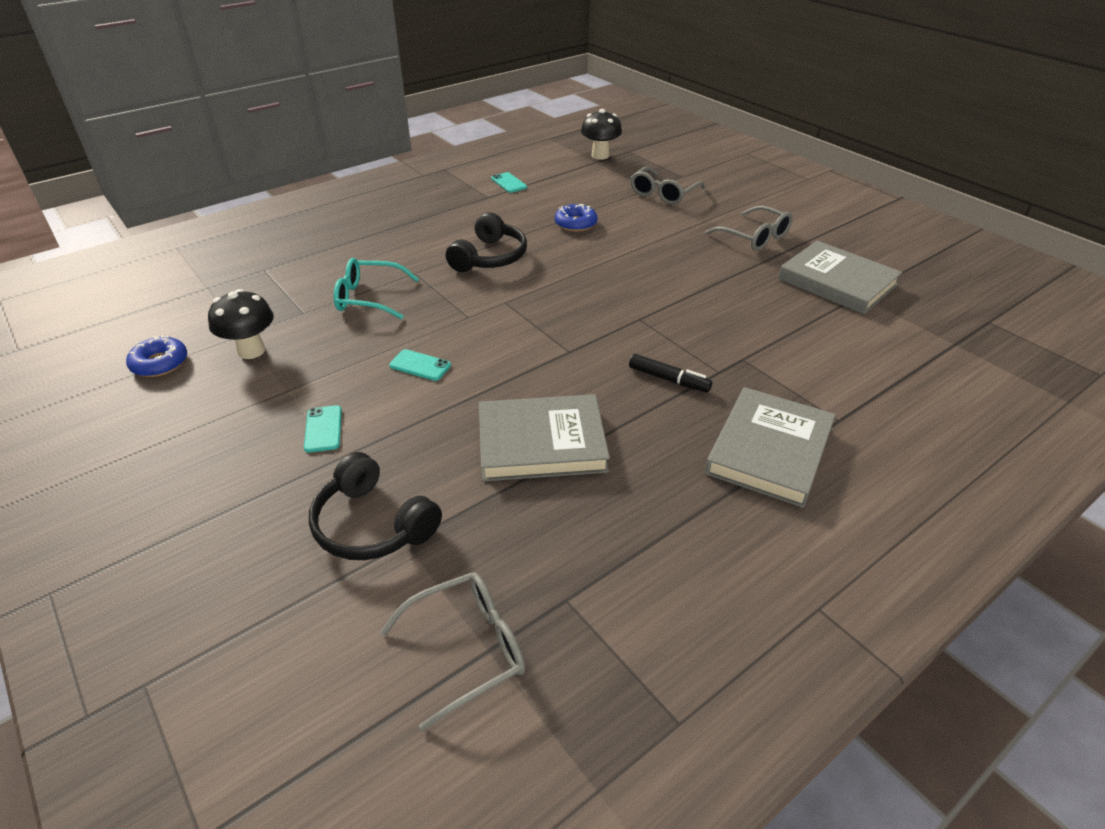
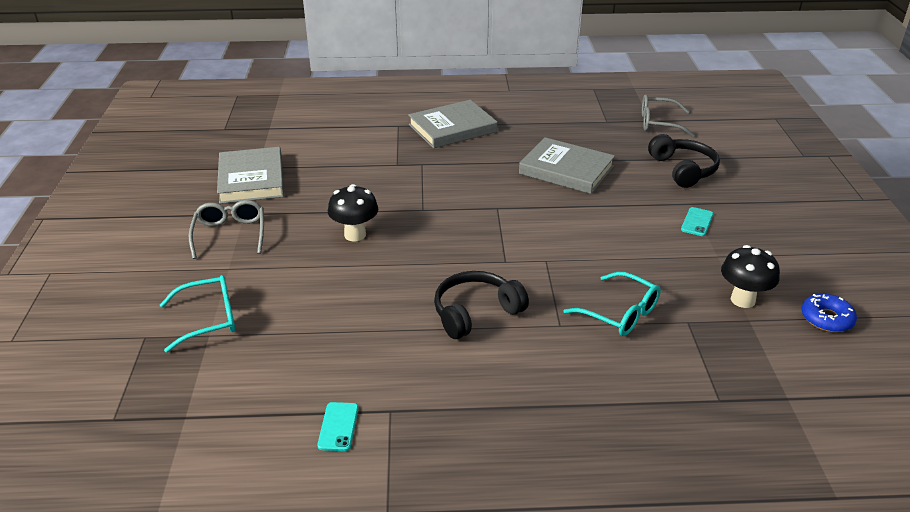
camera: 145 degrees left, 5 degrees down
(420, 365) = (610, 237): turquoise phone -> none
(575, 224) = (349, 318): blue donut -> none
(600, 156) = (160, 428): black mushroom -> black mushroom (355, 235)
(663, 194) = (209, 319): grey glasses -> turquoise glasses
(668, 379) = (456, 171): black marker -> none

